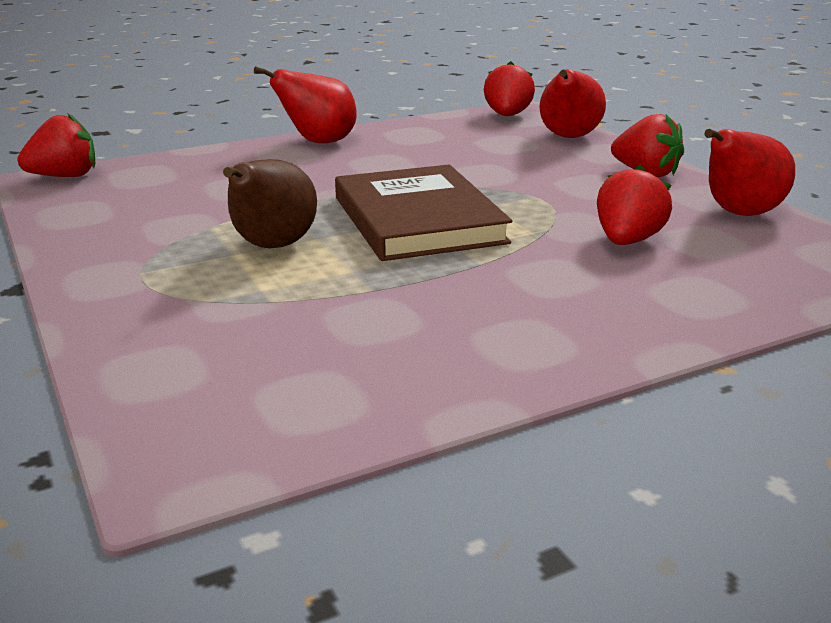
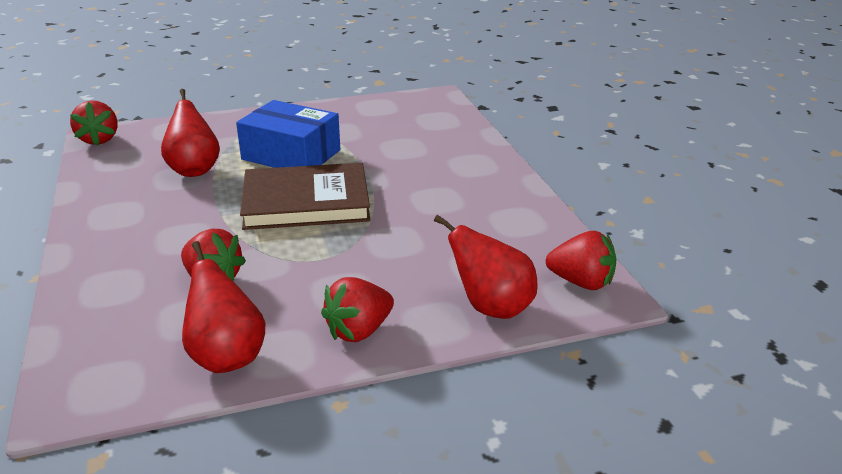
camera: 100 degrees right, 5 degrees up
(65, 176) = (442, 100): red strawberry -> red strawberry (99, 139)
(271, 247) = (291, 155): brown pear -> blue box
(318, 142) = (499, 177): red pear -> red pear (194, 170)

